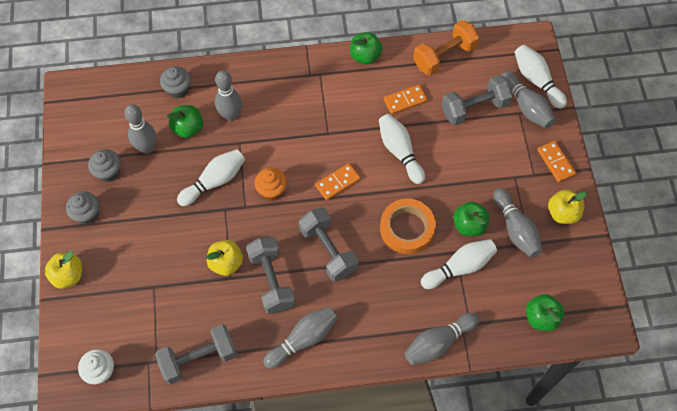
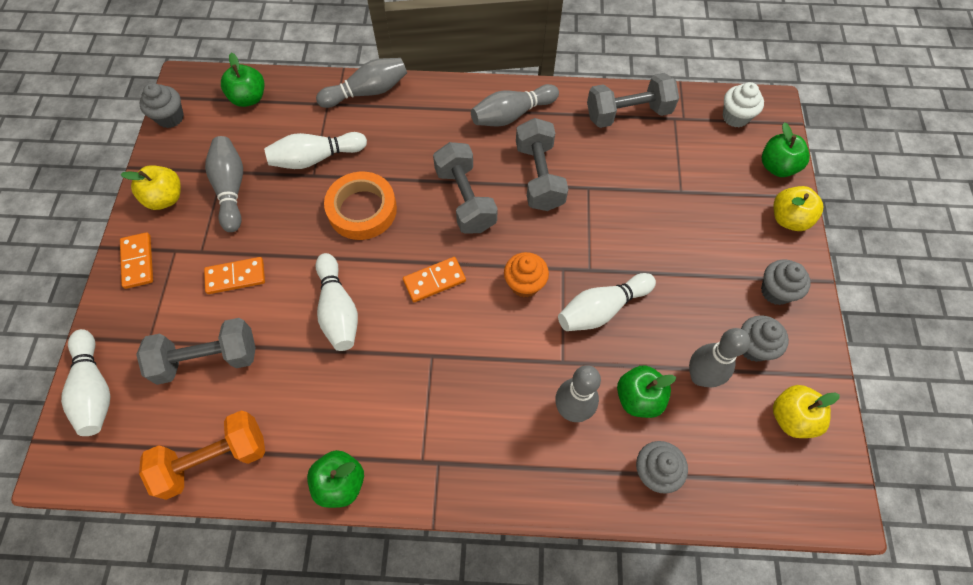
camera: 170 degrees left, 0 degrees up
(226, 263) = (592, 204): yellow apple -> yellow apple (791, 417)
(405, 100) = (303, 389): orange domino -> orange domino (235, 277)
(469, 225) = (285, 202): green apple -> green apple (777, 167)
(526, 107) = (133, 348): grey bowling pin -> none
(599, 286) = (170, 117): none -> grey cupcake

